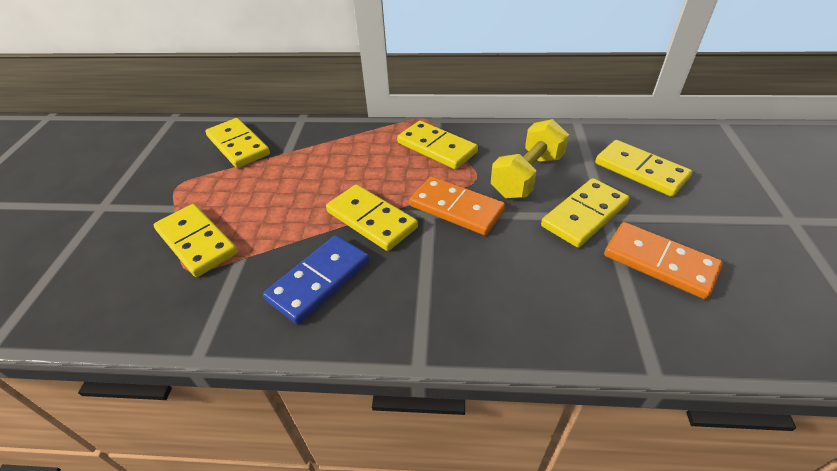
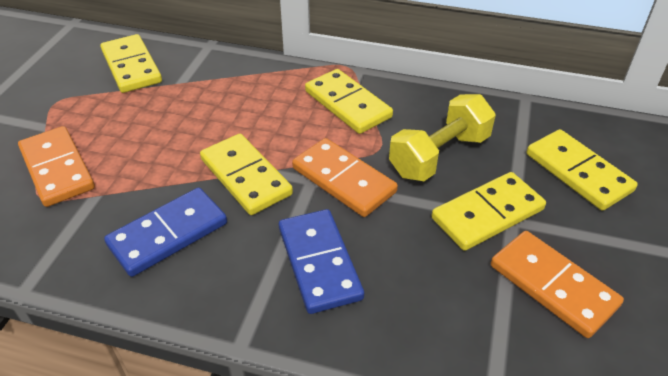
camera: 10 degrees right, 0 degrees up
(196, 242) = (57, 169): yellow domino -> orange domino
(461, 280) = (319, 263): none -> blue domino

